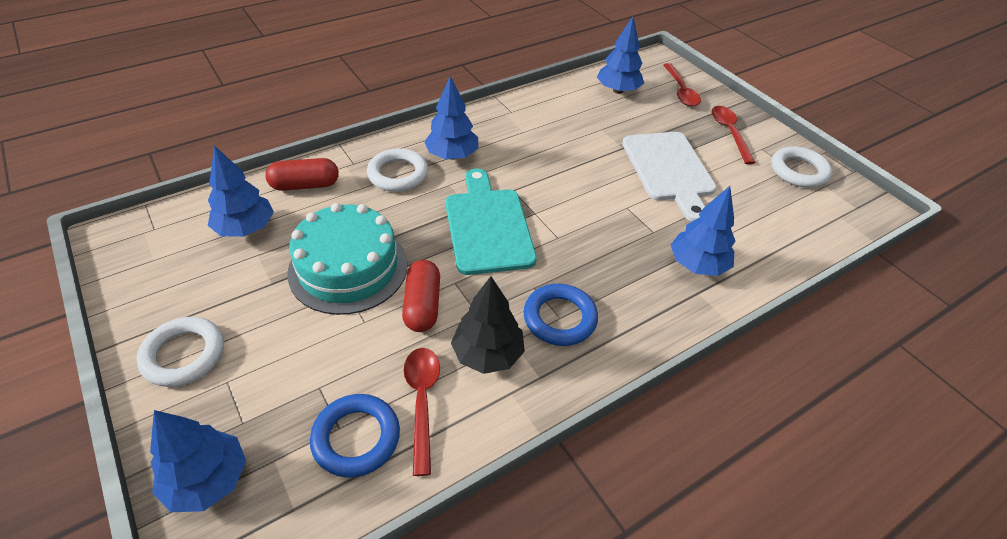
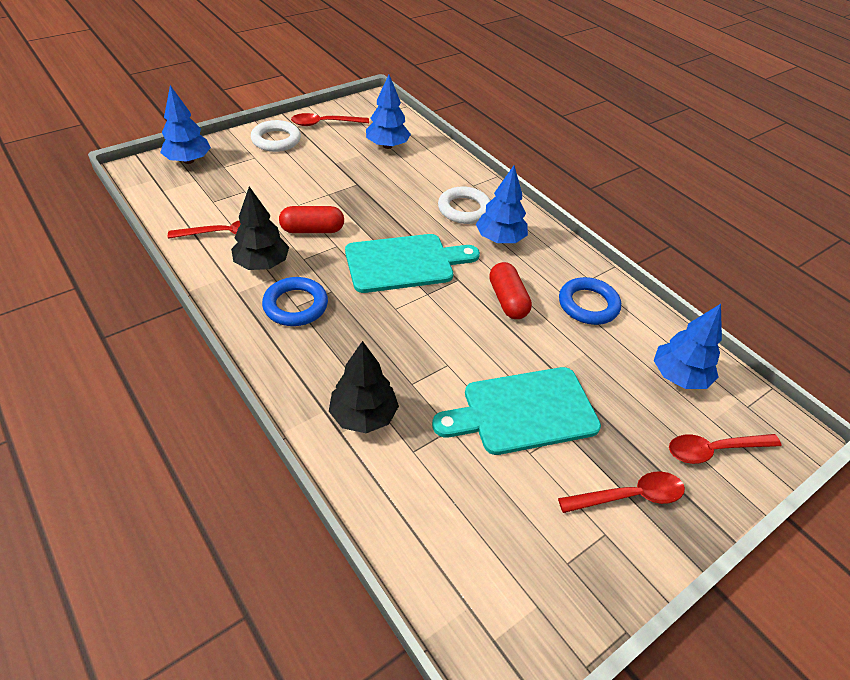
camera: 85 degrees right, 0 degrees up
(156, 295) = (324, 123): none -> red spoon
(305, 185) = (439, 165): red capsule -> red capsule (507, 300)
(348, 268) = (350, 193): turquoise cake -> none
(356, 438) = (203, 208): blue ring -> blue ring (588, 305)
(669, 170) = (523, 411): white cutting board -> turquoise cutting board
(697, 265) = (363, 416): blue tree -> black tree
(798, 171) = (563, 574): white ring -> none

